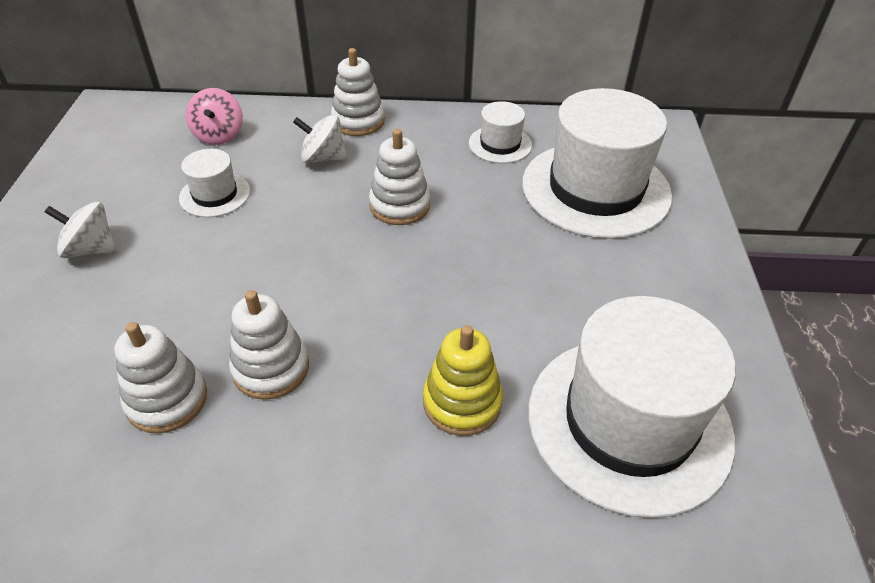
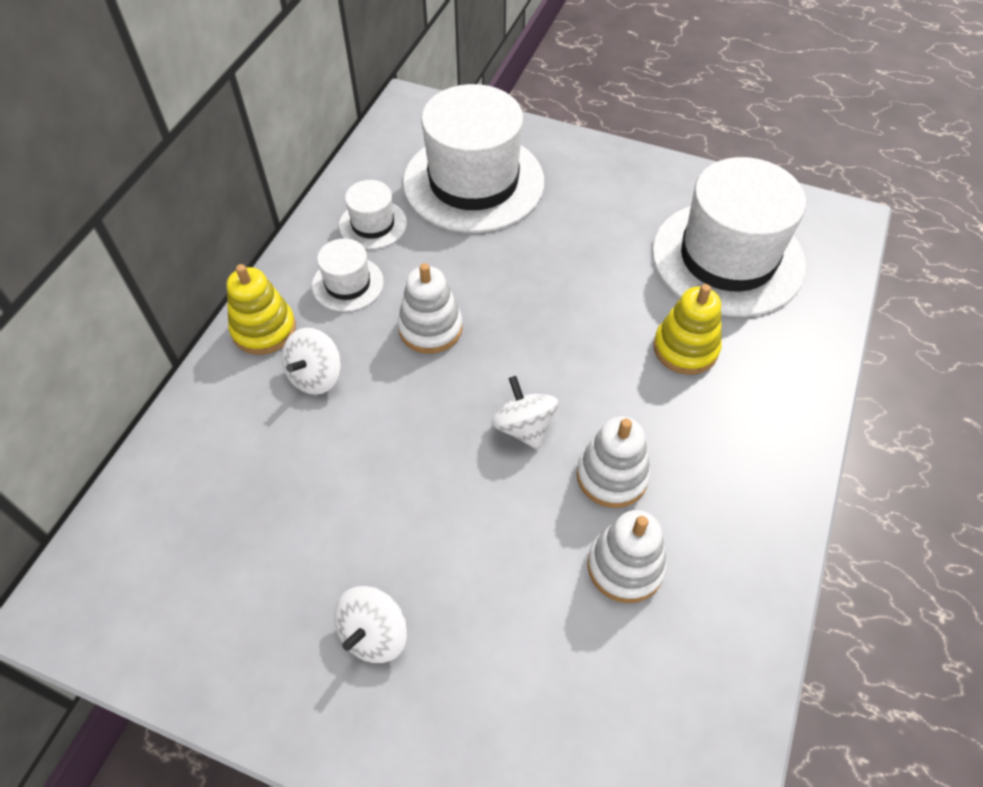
camera: 70 degrees left, 10 degrees up
(215, 194) = (332, 492): white hat -> white hat (348, 284)
(219, 135) = (210, 474): pink spinning top -> none
(310, 290) = (524, 427): none -> white spinning top
(358, 121) = (264, 329): white stacking toy -> yellow stacking toy

